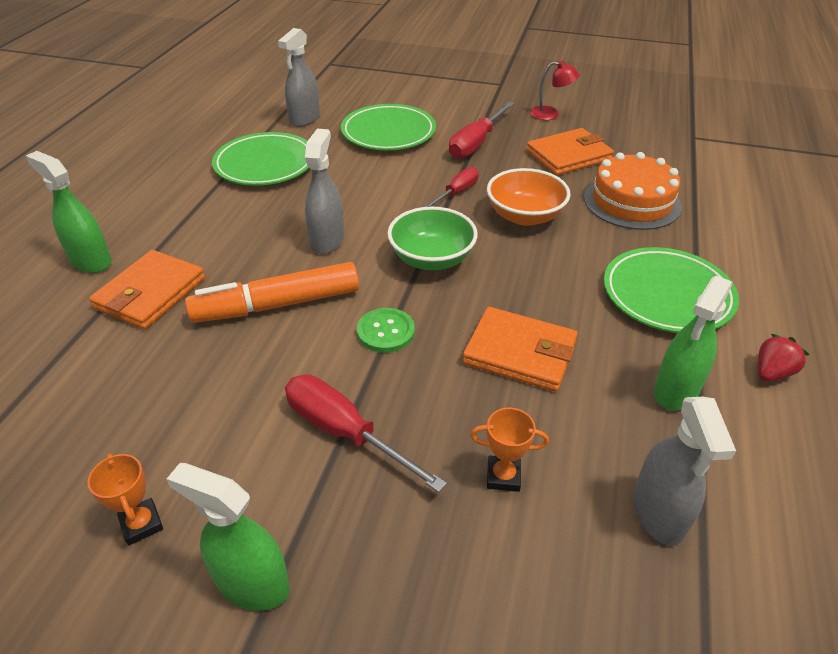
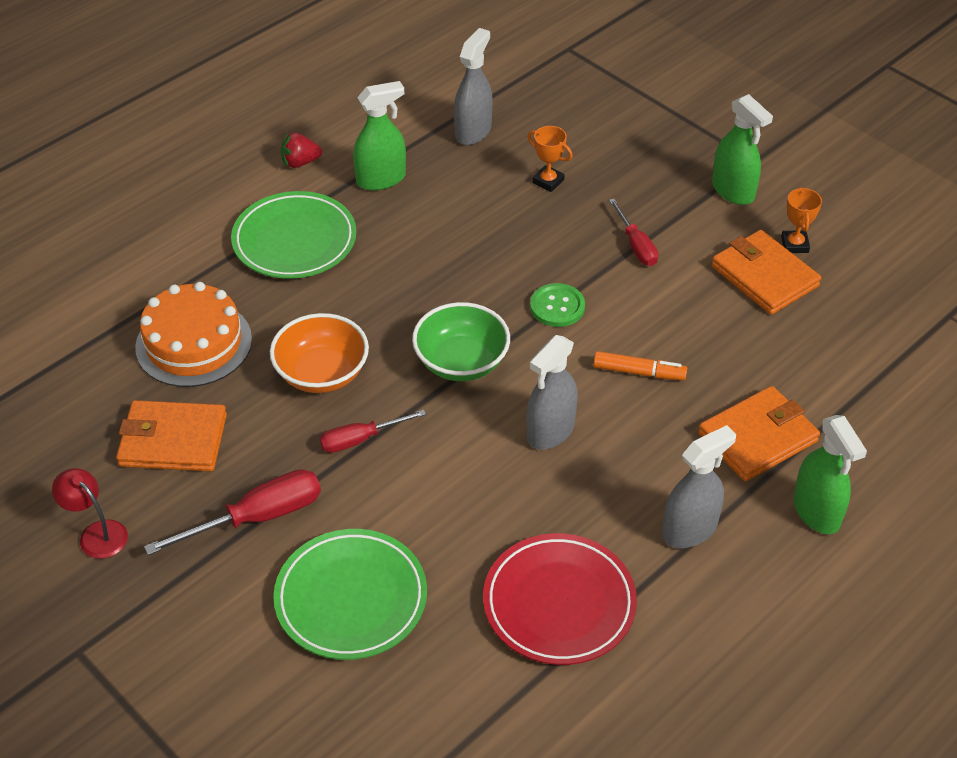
camera: 150 degrees left, 5 degrees up
(265, 164) = (559, 603): green plate -> red plate
(277, 305) = (639, 372): orange marker -> orange marker, size x0.54
(304, 119) = (448, 698): grey spray bottle -> grey spray bottle (689, 529)
(345, 432) = (636, 245): red screwdriver -> red screwdriver, size x0.63
(520, 352) = (464, 247): orange wallet -> orange wallet (764, 276)

